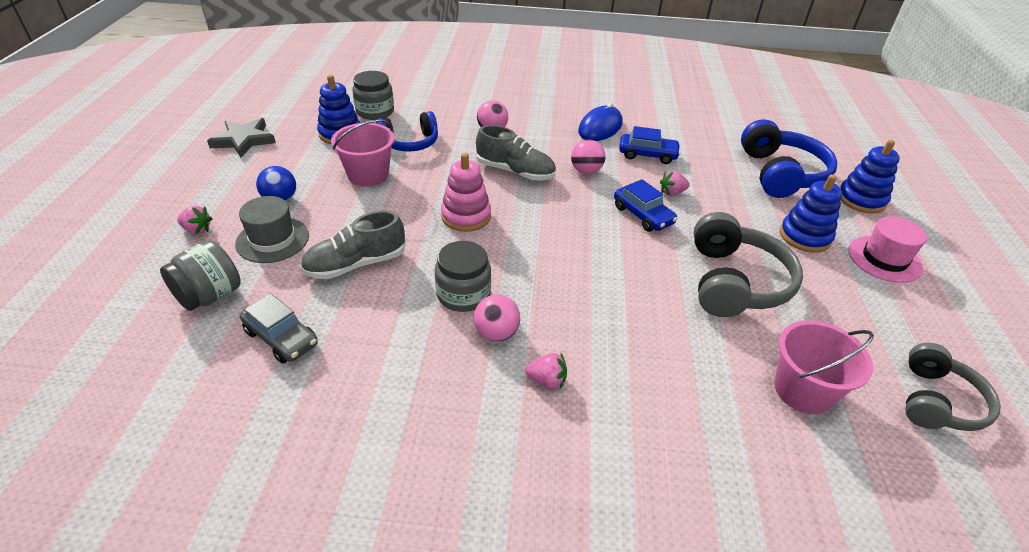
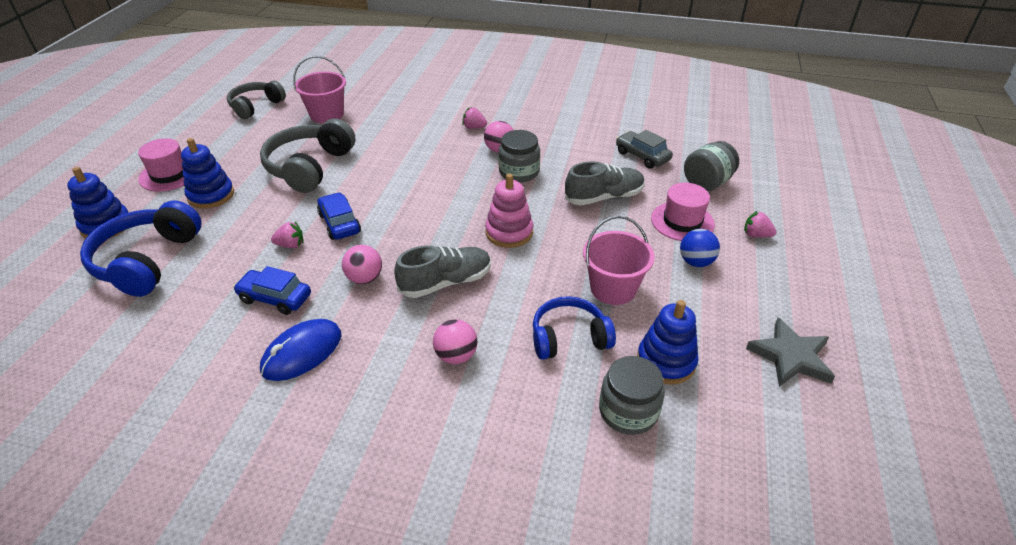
camera: 170 degrees left, 0 degrees up
(272, 240) = (682, 221): grey hat -> pink hat
(515, 172) = (446, 282): grey shoe -> grey shoe turned 120 degrees clockwise

